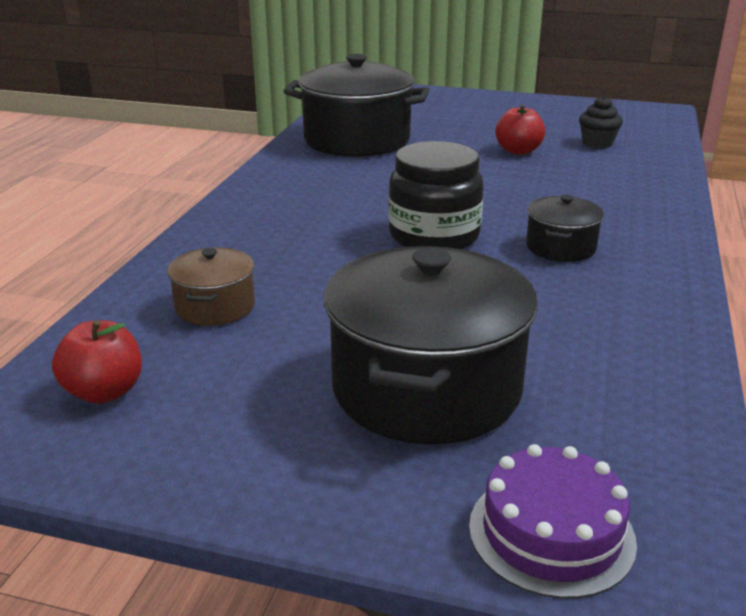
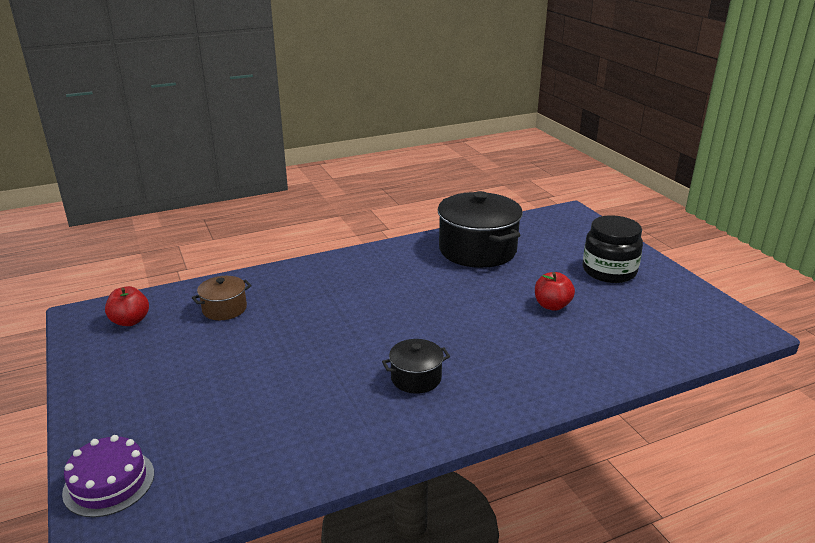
camera: 50 degrees right, 0 degrees up
(426, 388) = (203, 398): black pot -> none
(434, 236) = (375, 331): black jar -> black jar (609, 271)
(597, 143) = (621, 328): black cupcake -> none

